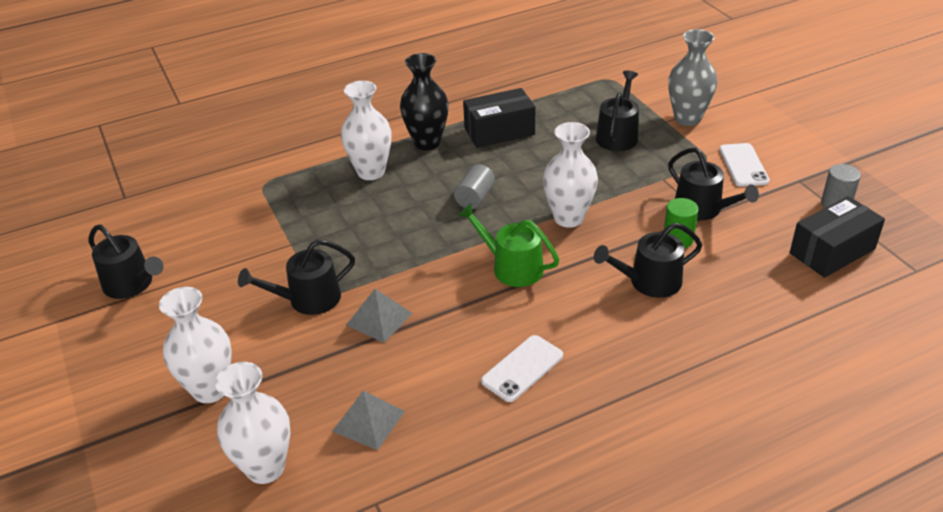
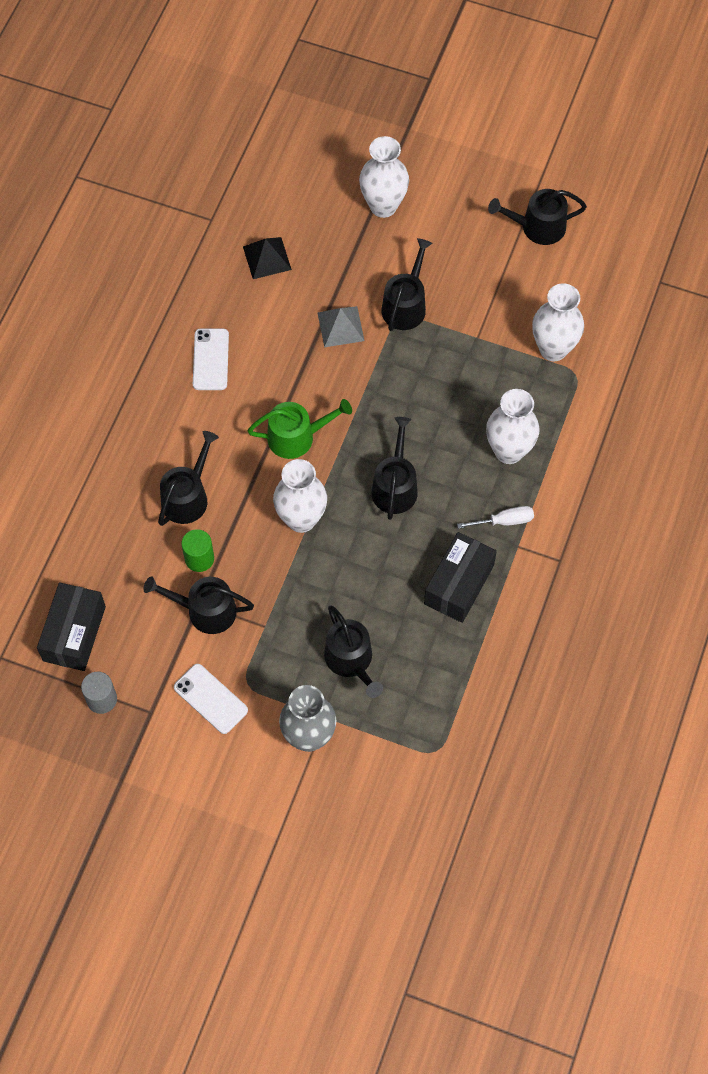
camera: 135 degrees right, 25 degrees up
(265, 468) = (292, 192): white vase -> white vase (553, 349)
(368, 421) = (267, 258): grey pyramid -> black pyramid
(427, 142) = (504, 521): black vase -> white screwdriver
(475, 197) = (395, 486): grey cylinder -> black watering can

